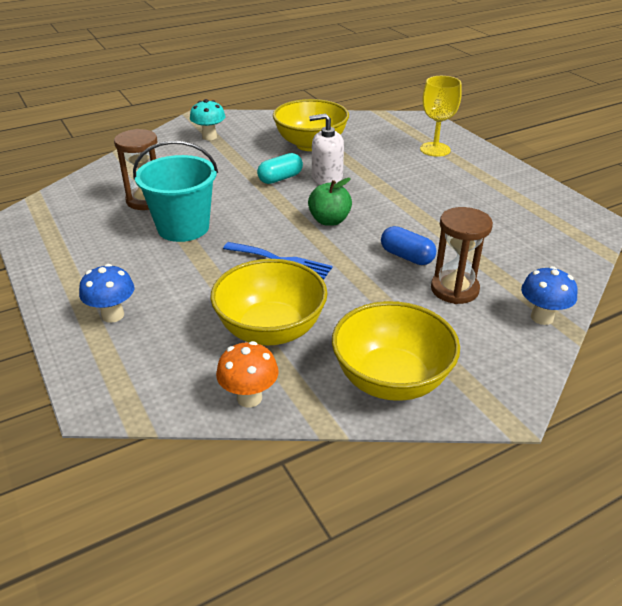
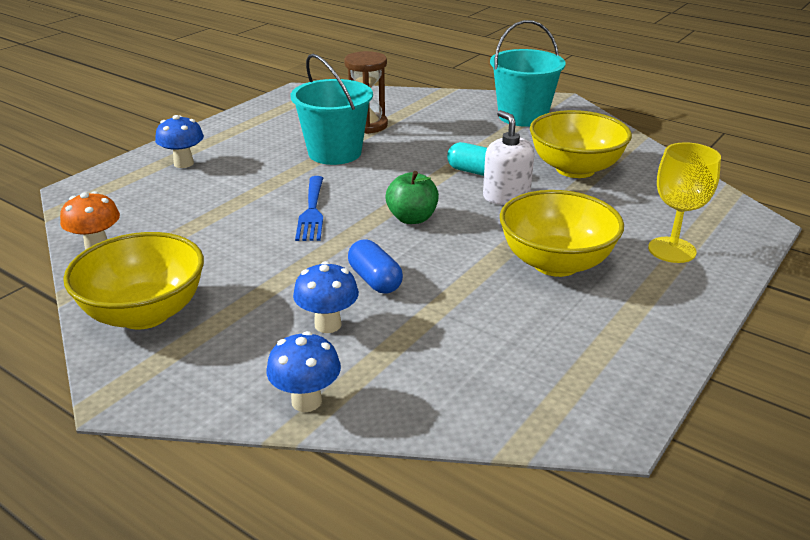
camera: 65 degrees right, 5 degrees down
(209, 137) = (522, 116): turquoise mushroom -> turquoise bucket
(270, 330) = (196, 234): yellow bowl -> yellow bowl (556, 263)
(407, 256) = (375, 280): blue capsule -> blue capsule turned 45 degrees counterclockwise
(454, 289) = (328, 324): brown hourglass -> blue mushroom

